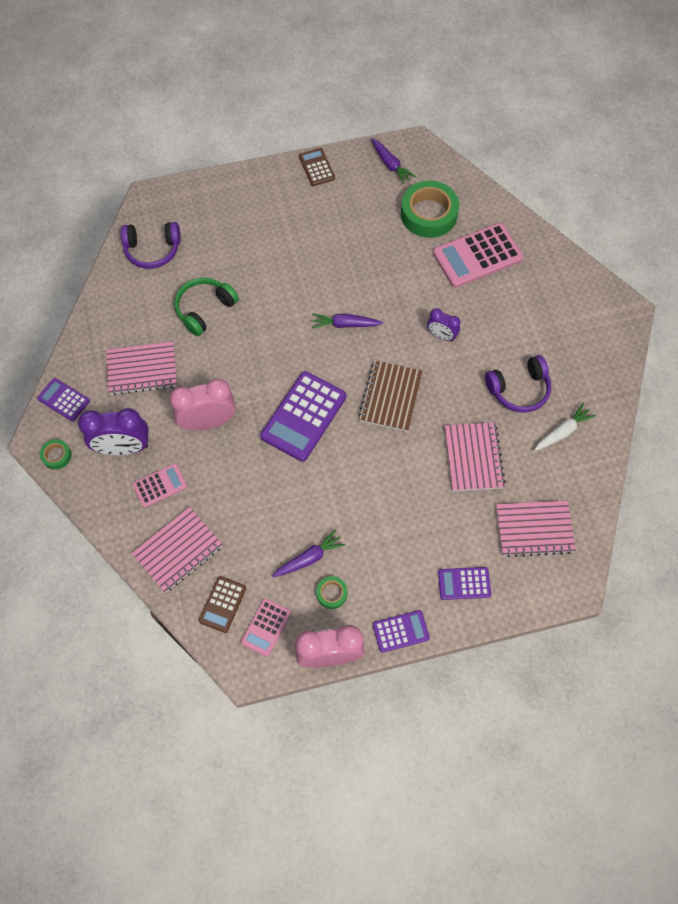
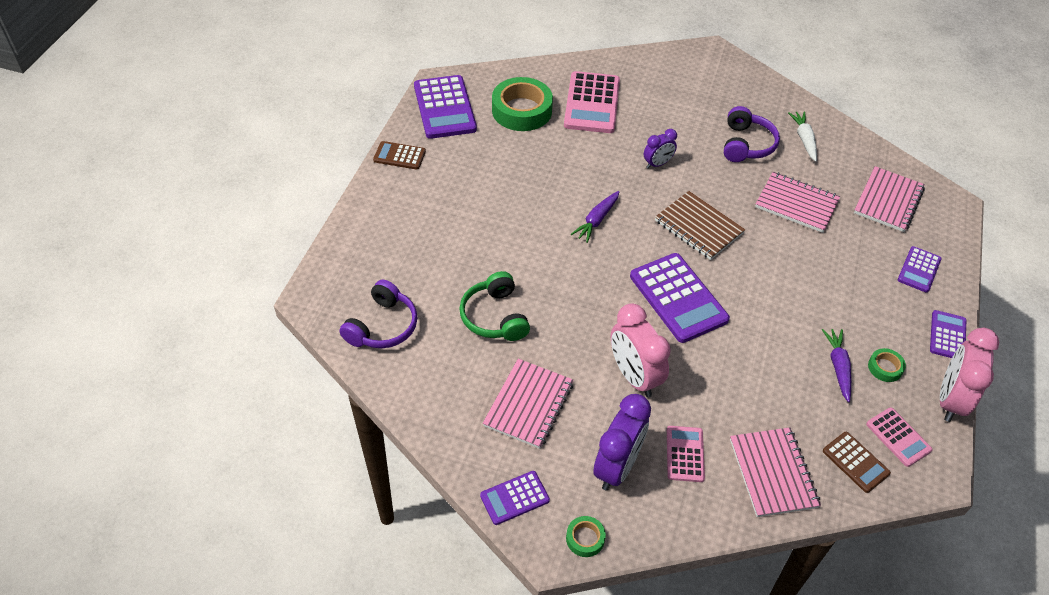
camera: 60 degrees left, 15 degrees down
(208, 422) = (634, 376): pink clock -> pink clock turned 45 degrees counterclockwise
(390, 164) = (444, 108): purple carrot -> purple calculator

